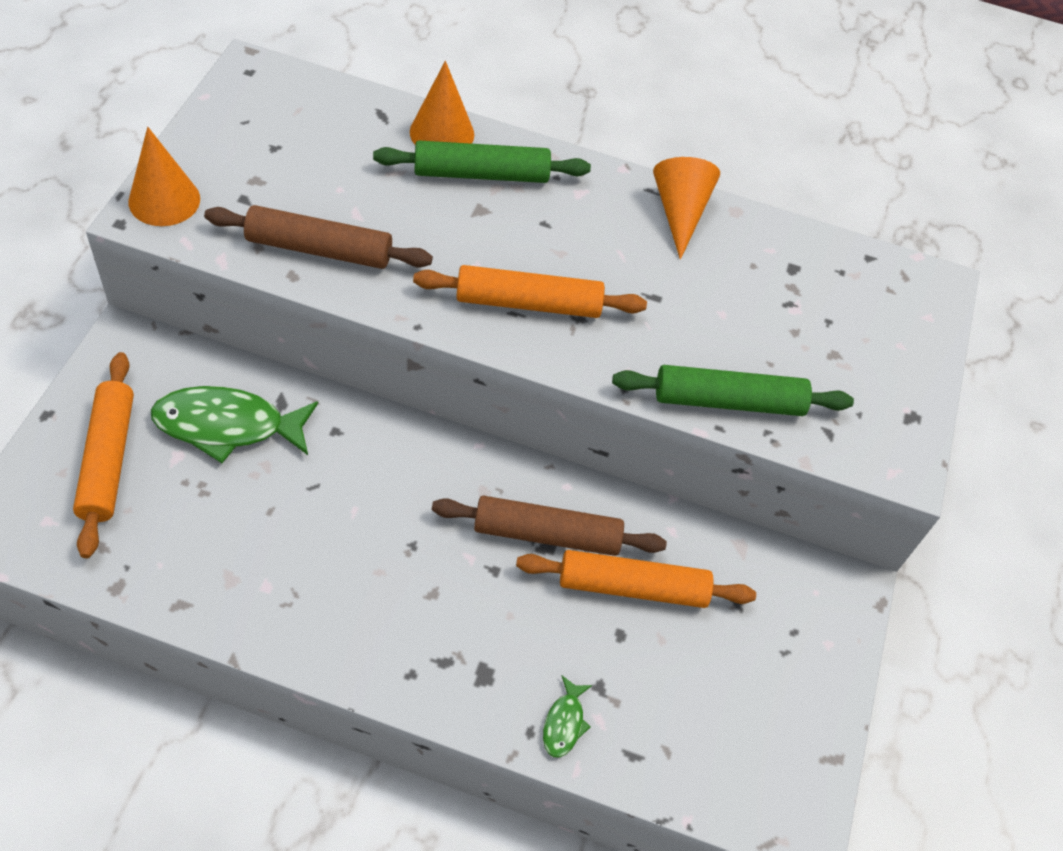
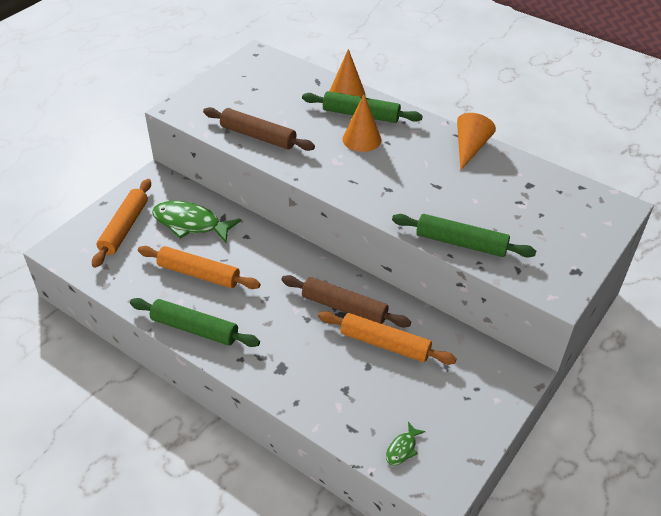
camera: 25 degrees right, 10 degrees down
(164, 200) = (188, 104): orange cone -> orange cone (361, 139)
(311, 635) = (194, 329): none -> green rolling pin
(528, 303) = (362, 177): orange rolling pin -> orange rolling pin (199, 274)
(564, 723) = (317, 402): green fish -> green fish (402, 448)

